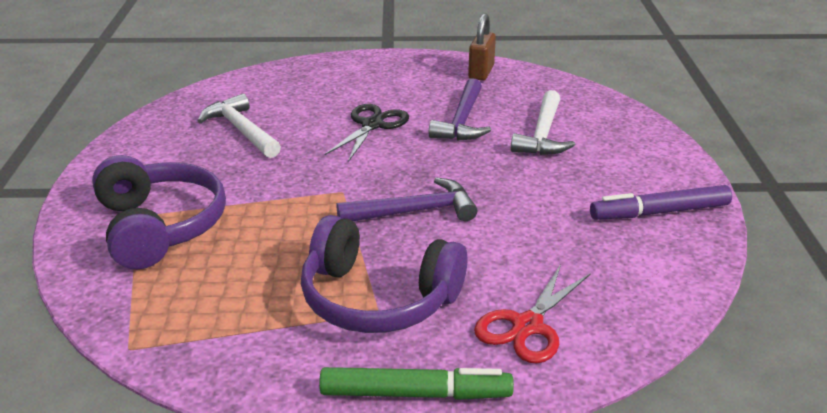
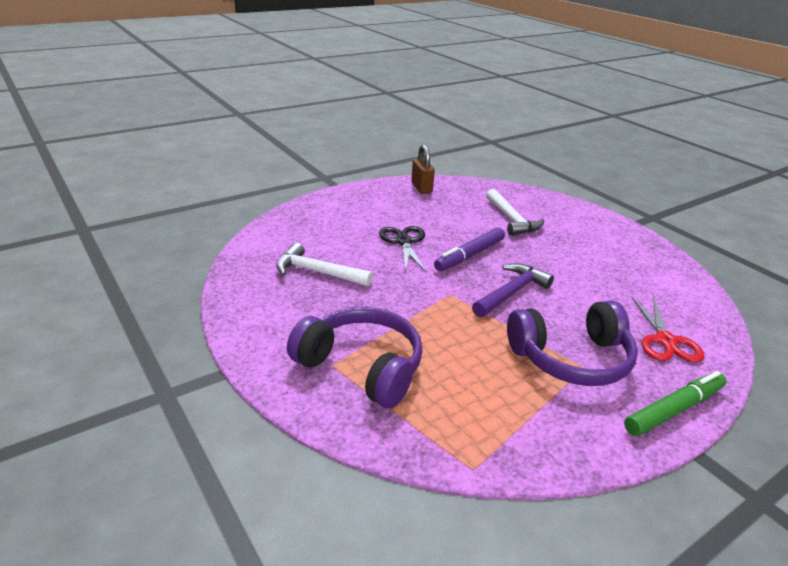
camera: 35 degrees left, 0 degrees up
(462, 121) = (455, 223): purple hammer -> none
(659, 212) = (630, 249): purple marker -> purple marker (469, 255)

